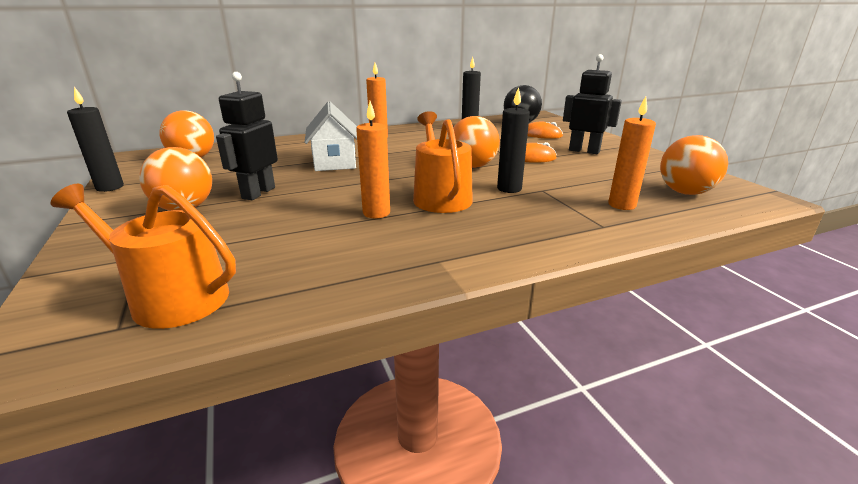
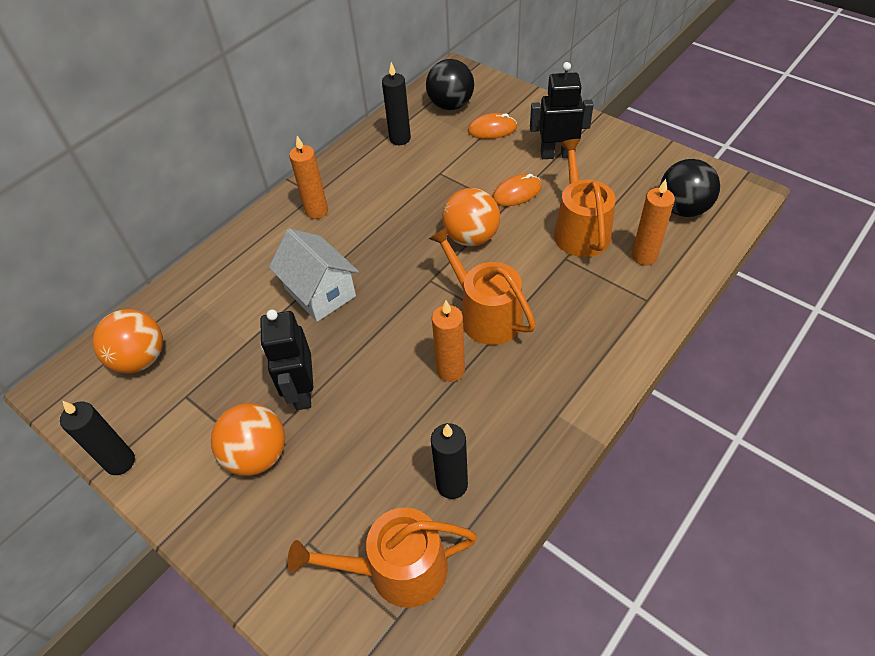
camera: 25 degrees left, 25 degrees up
(509, 189) = (535, 269): black candle -> black candle (452, 484)
(570, 181) = (579, 229): none -> orange watering can
(685, 192) = (682, 209): orange ball -> black ball

